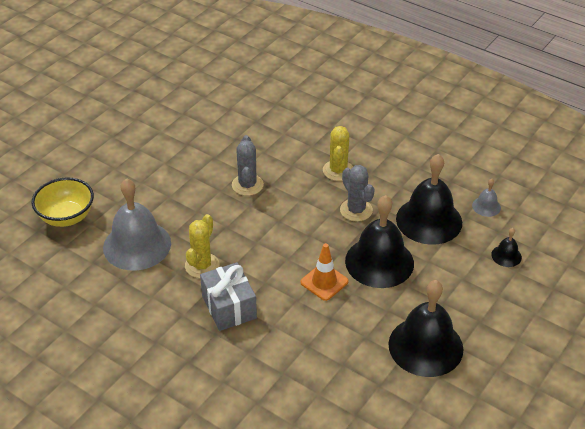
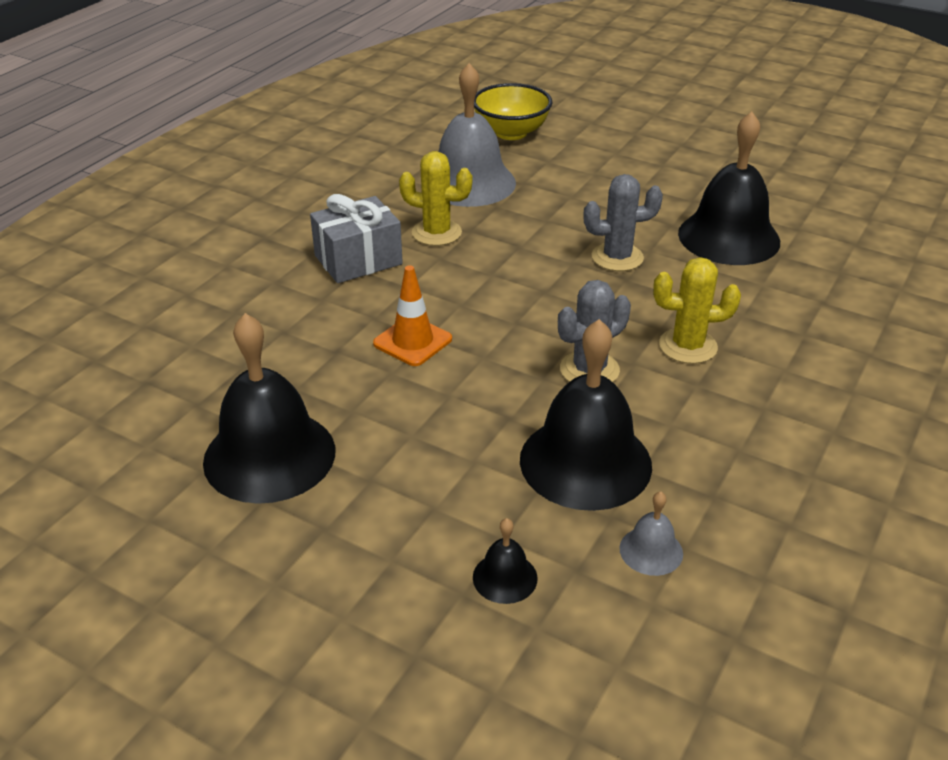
camera: 85 degrees right, 5 degrees down
(379, 262) = (464, 399): black bell -> black bell (729, 237)

